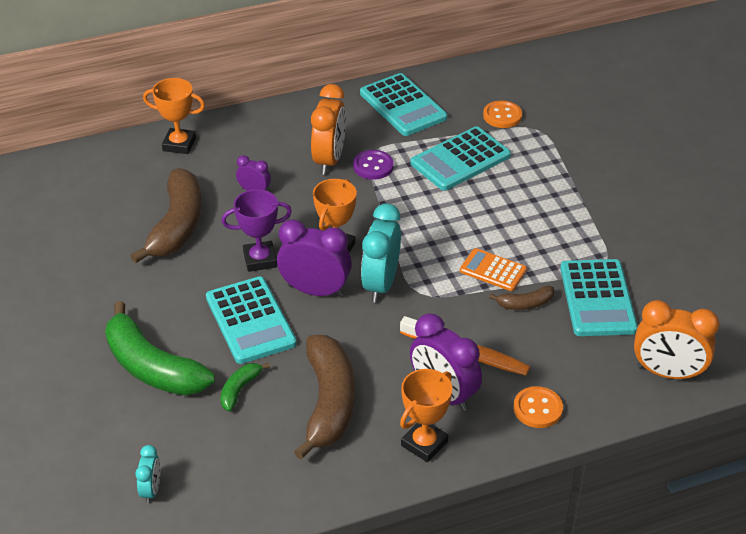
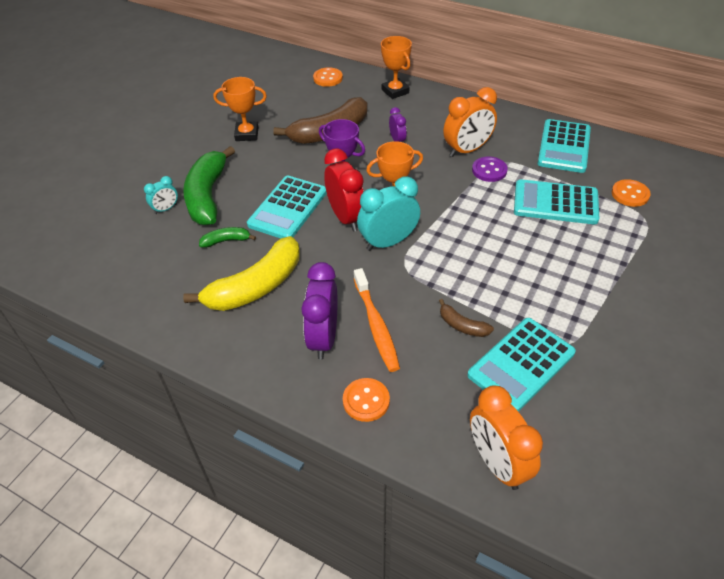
camera: 50 degrees right, 5 degrees up
(86, 173) = (328, 78): none -> orange button
(151, 490) = (111, 257): turquoise clock -> turquoise clock (166, 209)
(315, 290) = (346, 218): purple clock -> red clock
(329, 403) = (255, 287): brown banana -> yellow banana
(424, 444) = (267, 357): orange trophy -> orange trophy (247, 134)
(493, 270) = (472, 287): orange calculator -> none

